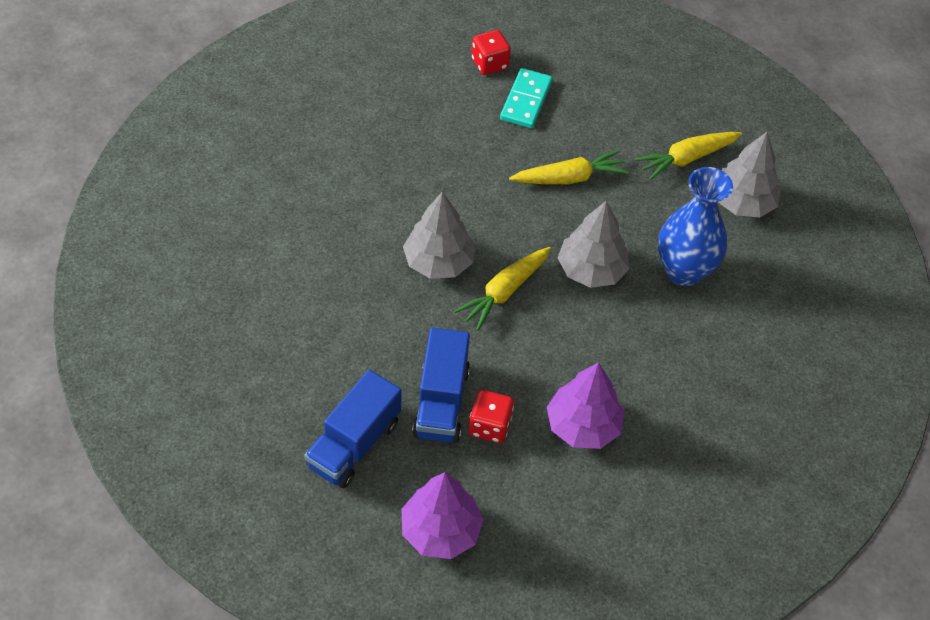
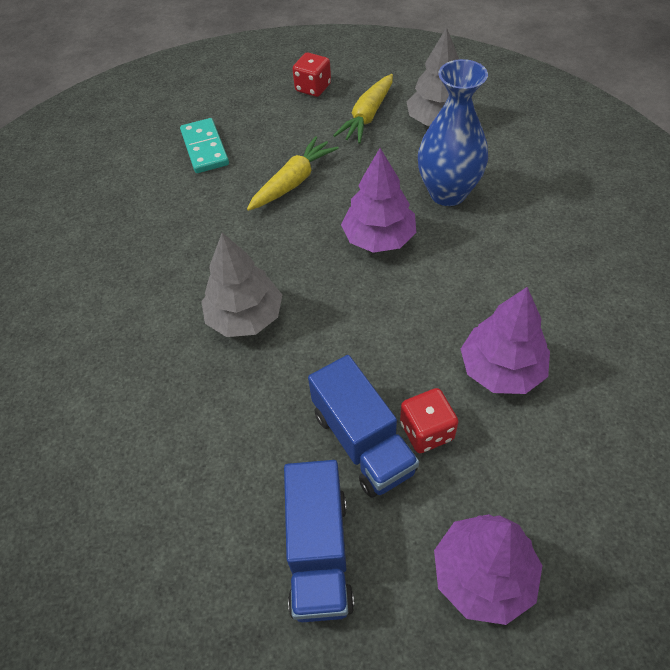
camera: 30 degrees left, 0 degrees up
(489, 64) = (150, 139): red dice -> red dice (313, 88)
(504, 292) = (326, 303): yellow carrot -> none
(591, 270) = (379, 238): grey tree -> purple tree

